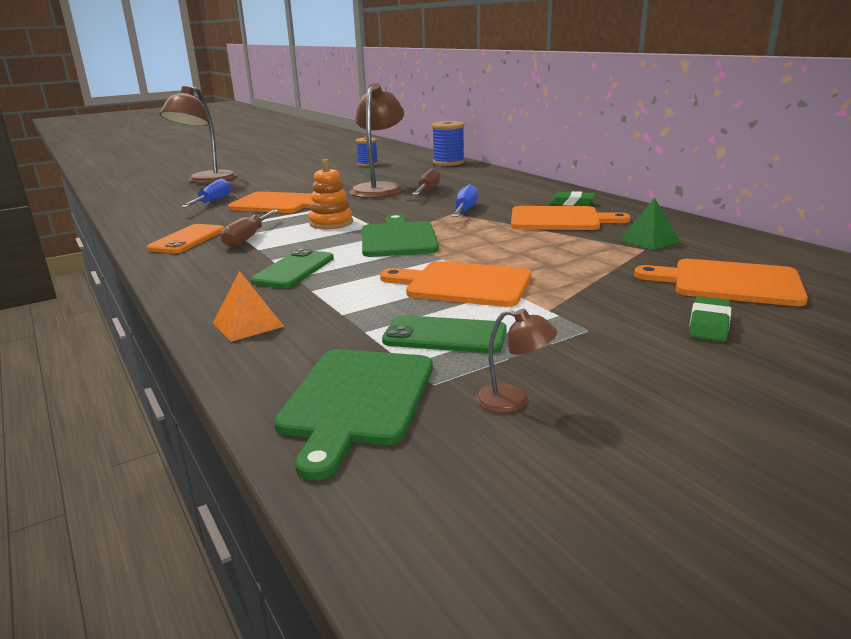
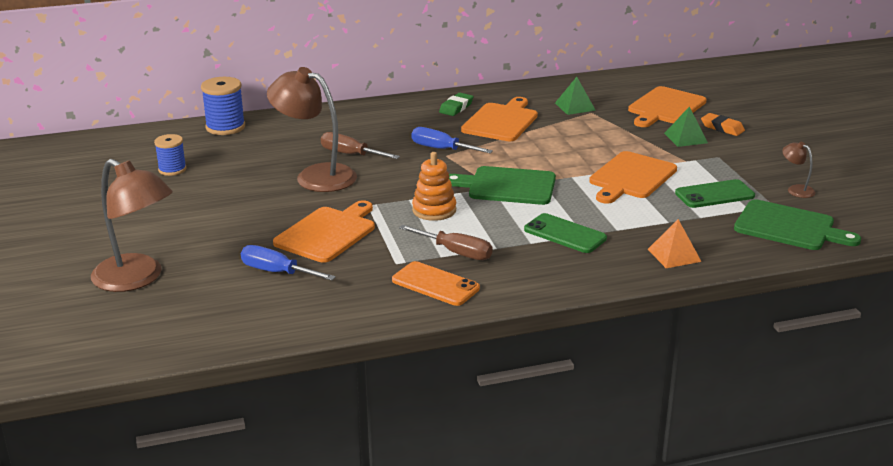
camera: 75 degrees left, 5 degrees up
(445, 336) = (714, 195): green phone -> green phone turned 45 degrees clockwise
(513, 401) = (796, 189): brown lamp -> brown lamp turned 75 degrees counterclockwise
(632, 303) = (685, 138): none -> green pyramid
(709, 324) = (722, 128): green eraser -> orange eraser

